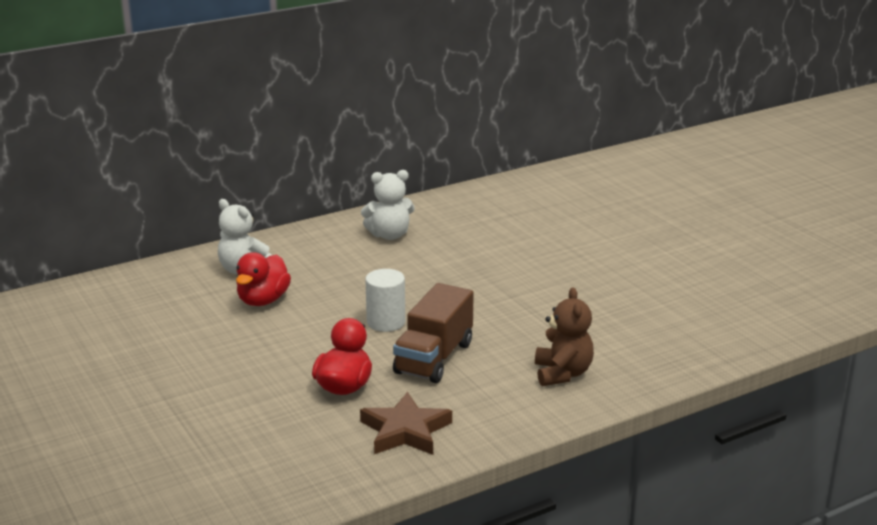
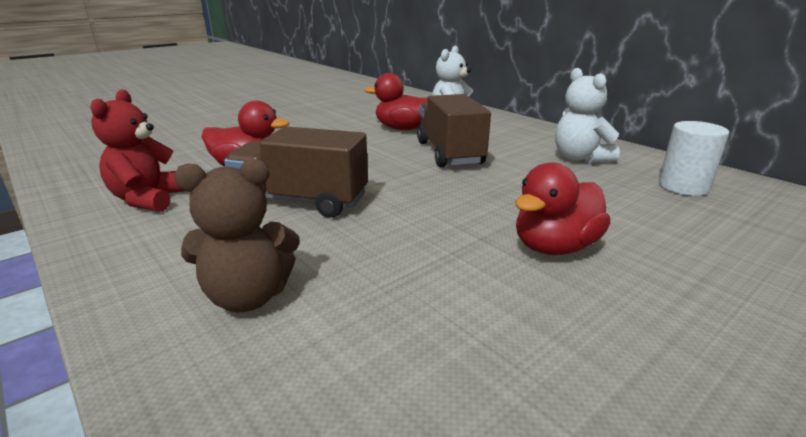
camera: 80 degrees right, 0 degrees up
(352, 286) = (449, 153): none -> brown truck
(386, 322) = (379, 173): white cylinder -> white cylinder (683, 186)
(405, 431) = (148, 199): brown star -> red teddy bear
(528, 276) = (554, 247): none -> red duck

